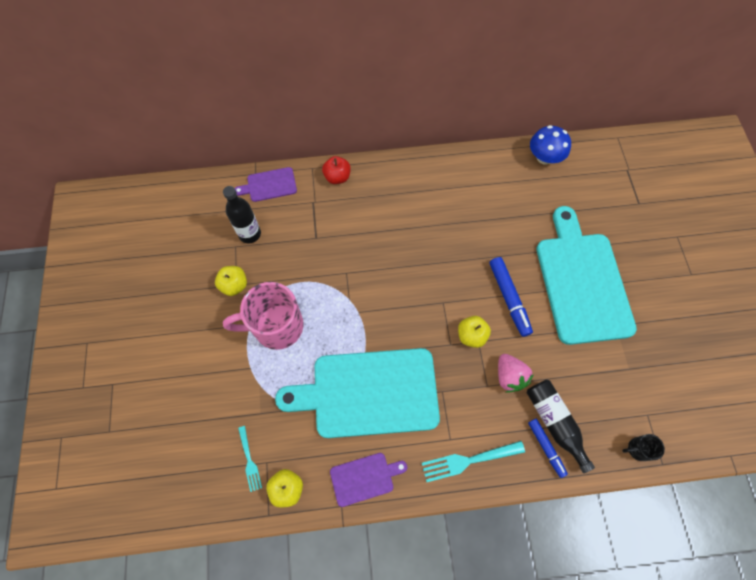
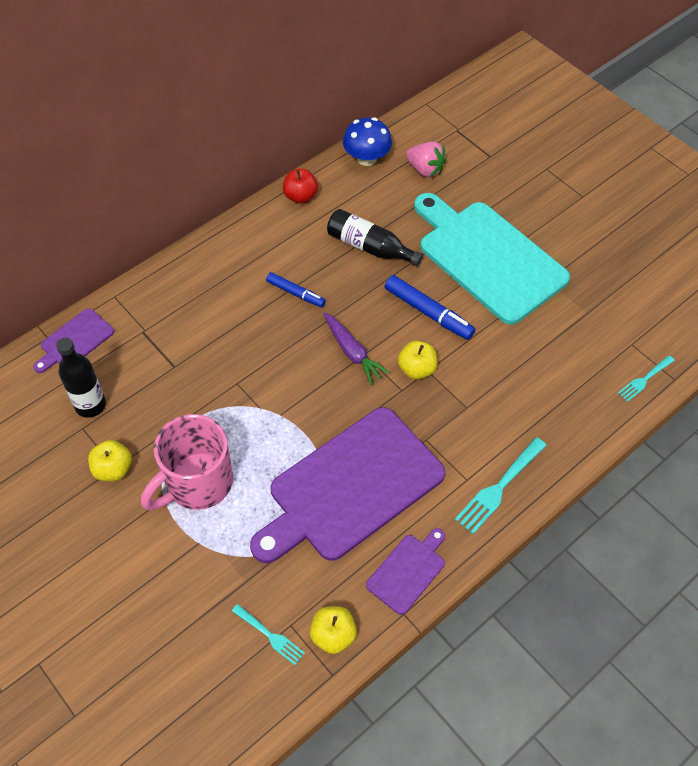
camera: 35 degrees left, 10 degrees down
(337, 177) = (152, 291): red apple -> red apple (300, 196)
(368, 393) = (351, 487): turquoise cutting board -> purple cutting board
(436, 296) = (352, 352): none -> purple carrot
(509, 376) = (482, 385): pink strawberry -> pink strawberry (425, 169)
(546, 448) = (563, 430): blue marker -> blue marker (296, 293)
(554, 422) = (554, 402): black bottle -> black bottle (369, 247)
(637, 449) = (644, 379): black mug -> turquoise fork

